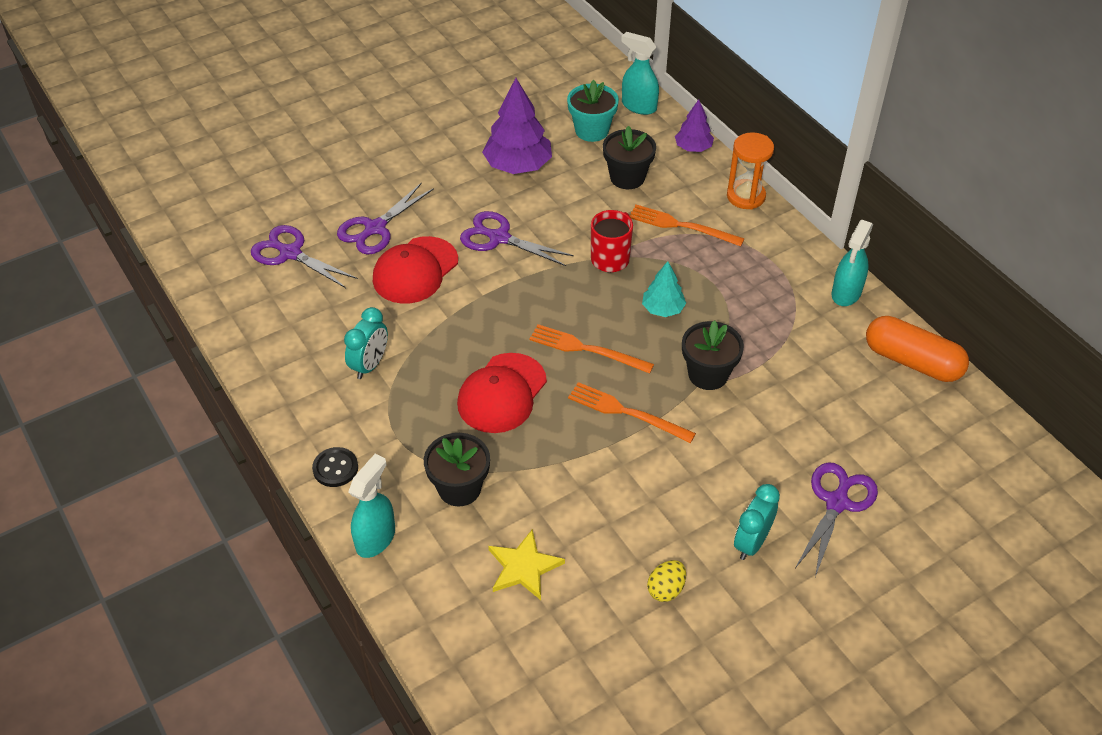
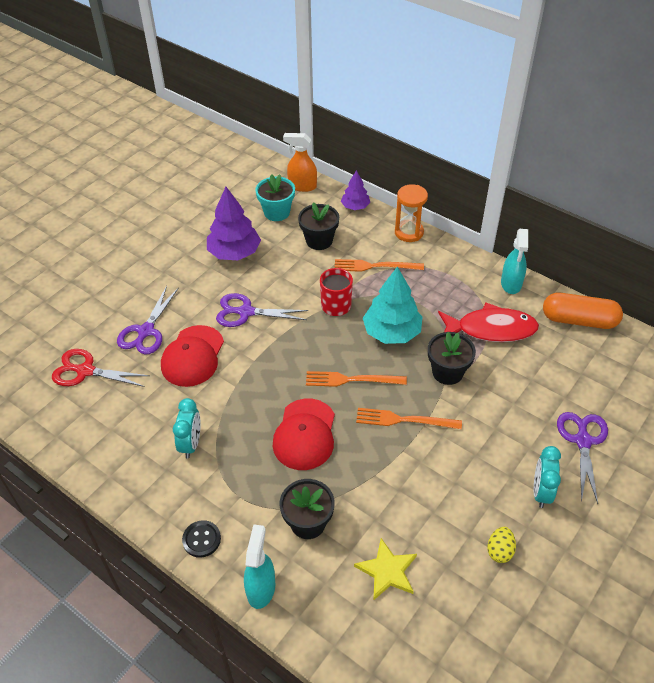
camera: 20 degrees left, 0 degrees up
(290, 253) = (85, 371): purple scissors -> red scissors
(638, 106) = (302, 186): turquoise spray bottle -> orange spray bottle
(662, 309) = (391, 332): turquoise tree -> turquoise tree, size x1.75
(790, 340) = (491, 329): none -> red fish

